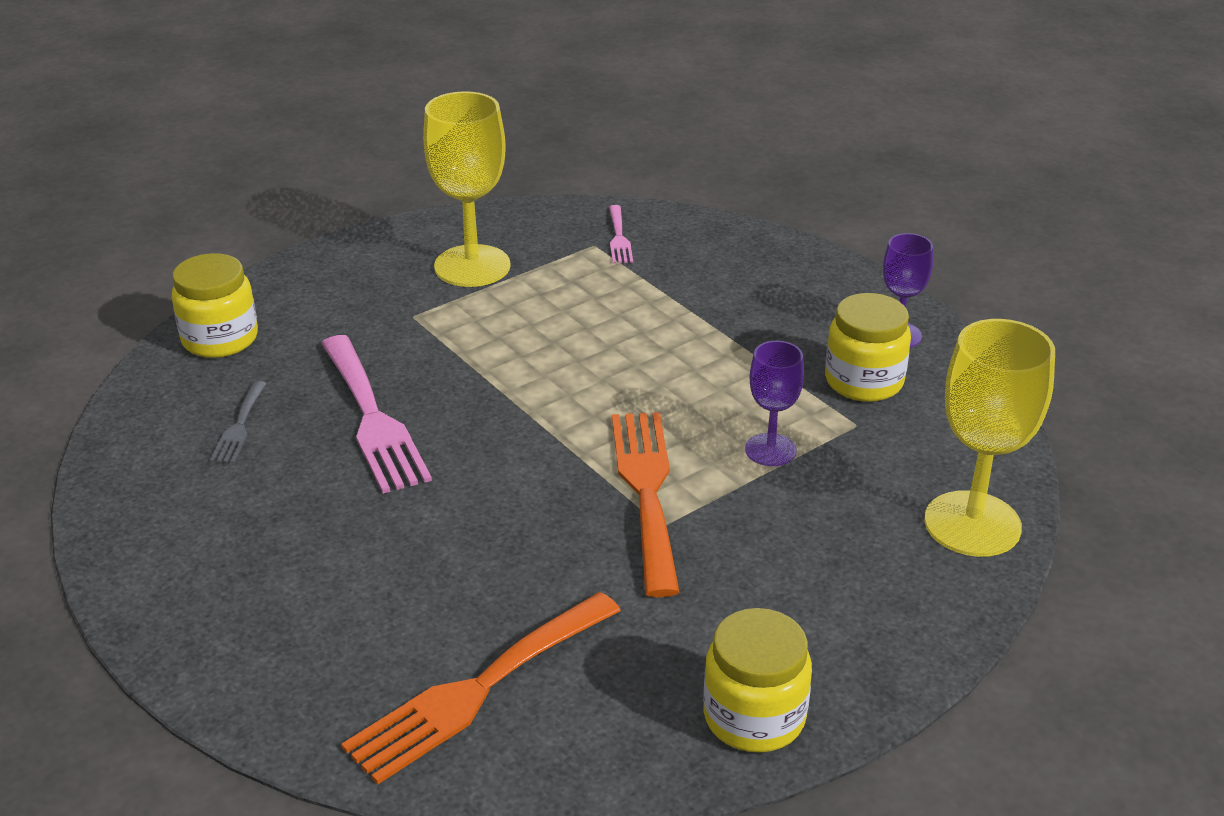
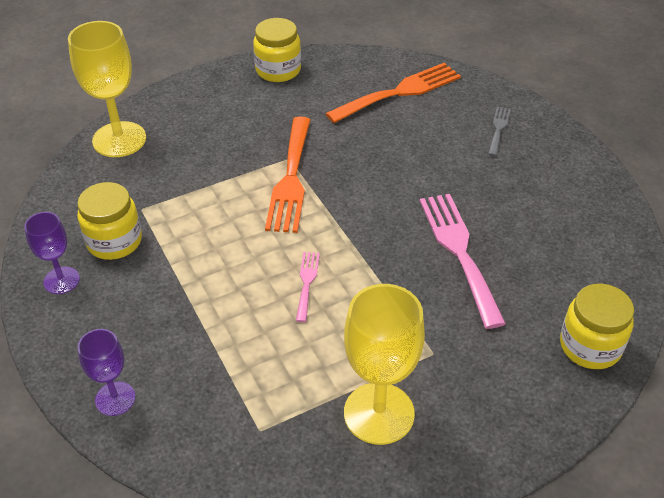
camera: 170 degrees left, 10 degrees up
(239, 427) = (551, 256): grey fork -> grey fork (498, 129)
(619, 238) = (233, 437): pink fork -> pink fork (307, 282)
(770, 450) = (205, 197): purple goblet -> purple goblet (115, 398)

